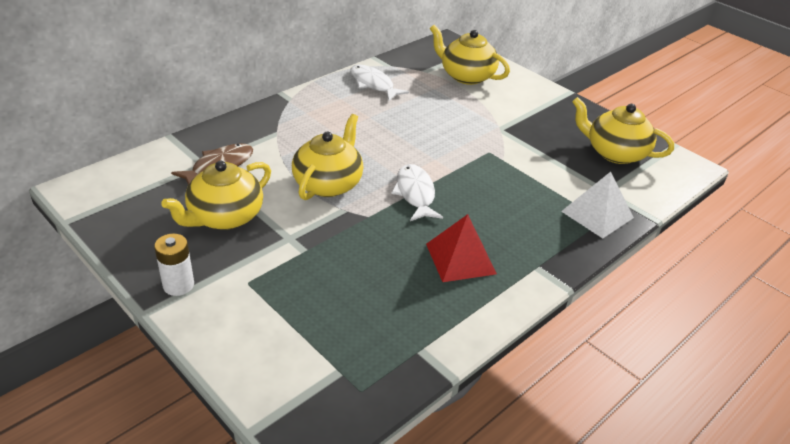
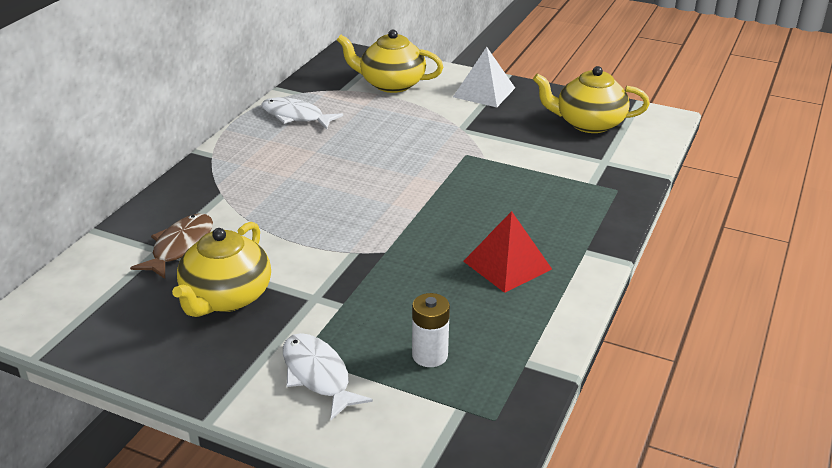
camera: 20 degrees left, 5 degrees down
(178, 285) = (224, 382): white battery -> white battery (429, 355)
(328, 183) = (318, 231): yellow teapot -> none
(415, 194) = (419, 215): white fish -> white fish (318, 375)
(597, 214) = (609, 186): white pyramid -> white pyramid (484, 92)

